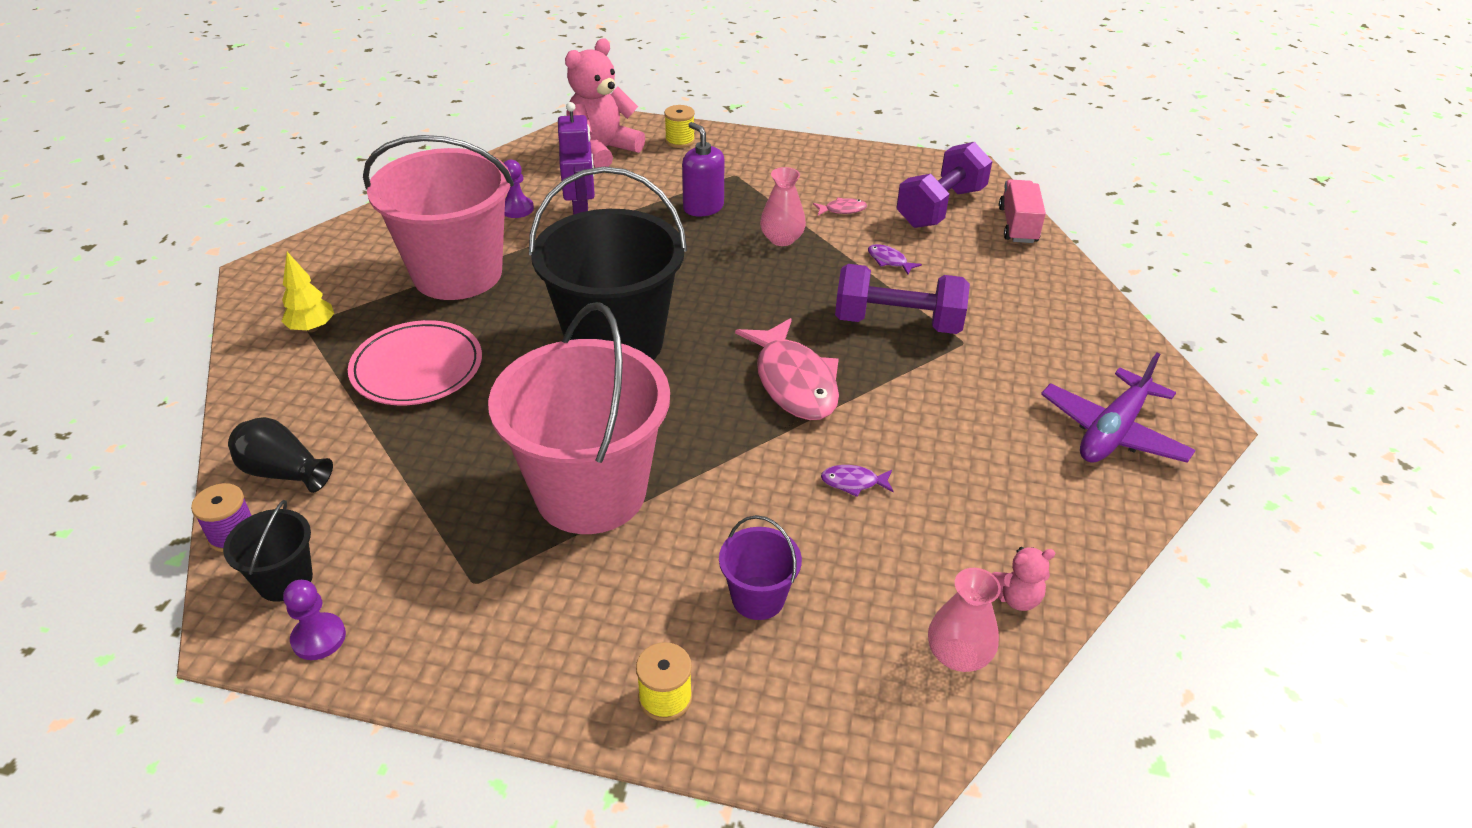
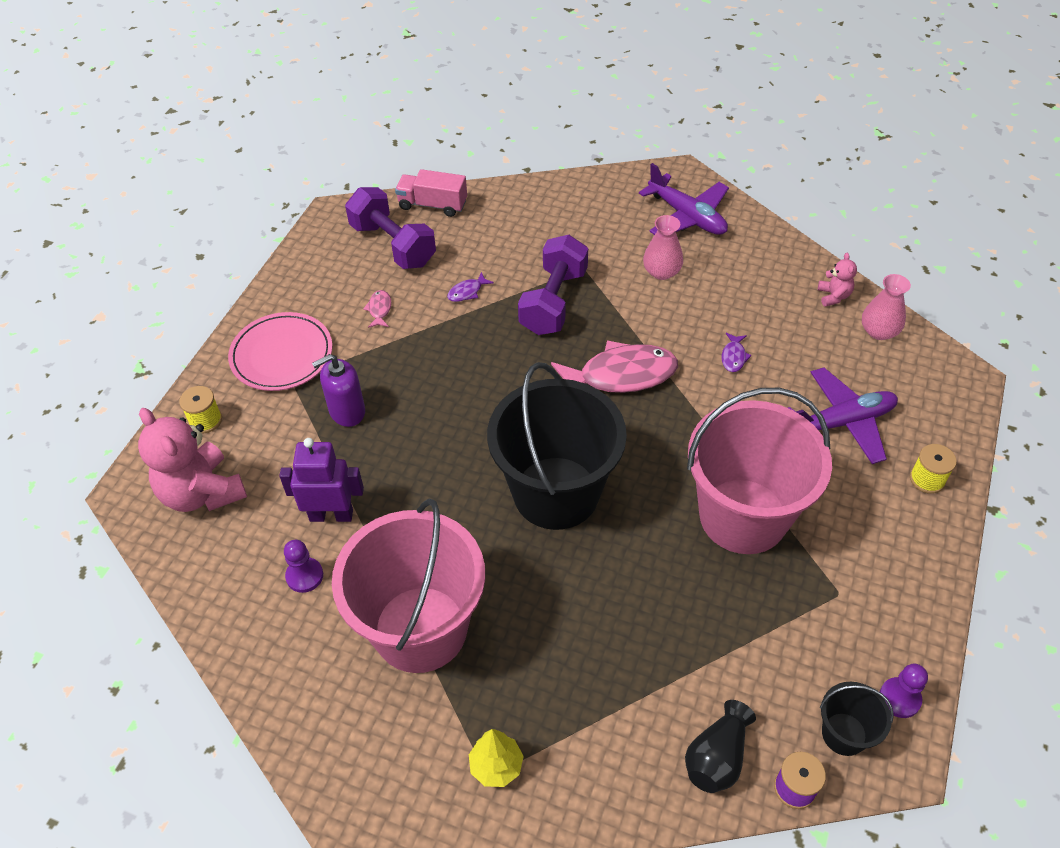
camera: 80 degrees left, 10 degrees up
(417, 367) = (574, 655): pink plate -> pink plate (282, 355)
(758, 598) = (842, 422): purple bucket -> purple plane
(782, 239) = (417, 358): pink vase -> pink vase (661, 272)

